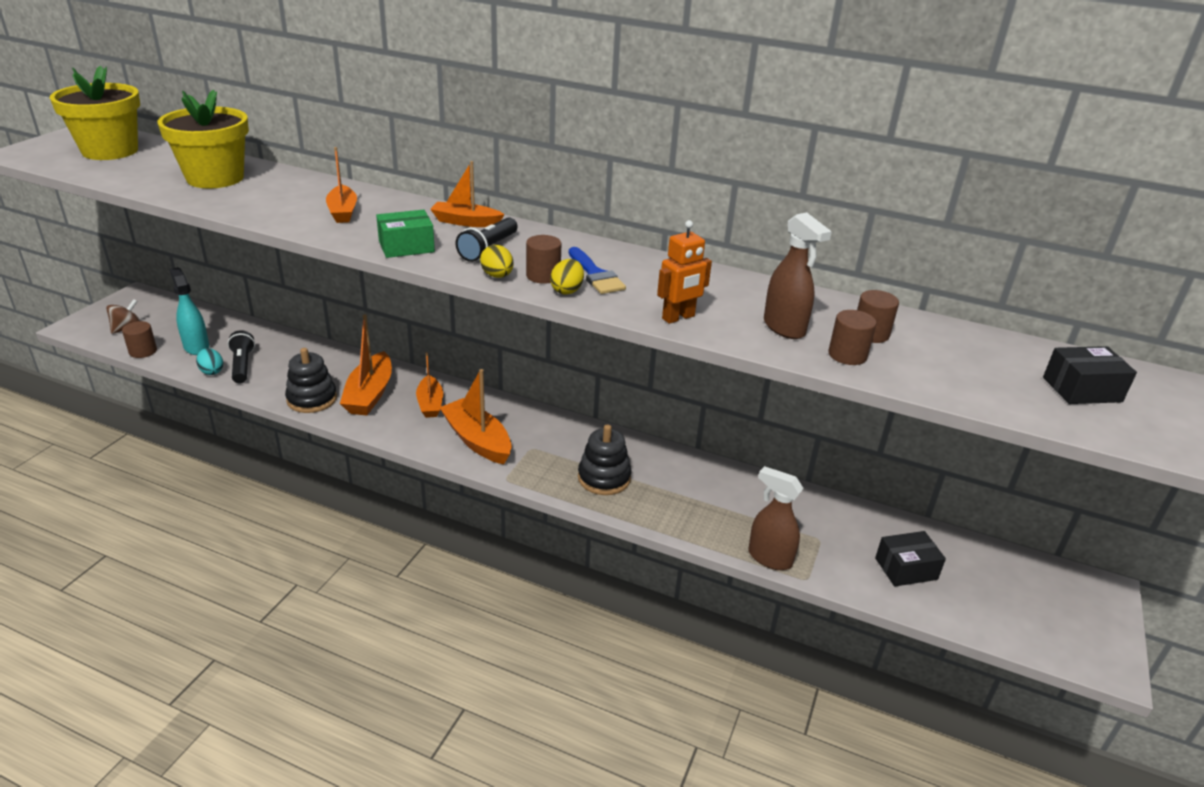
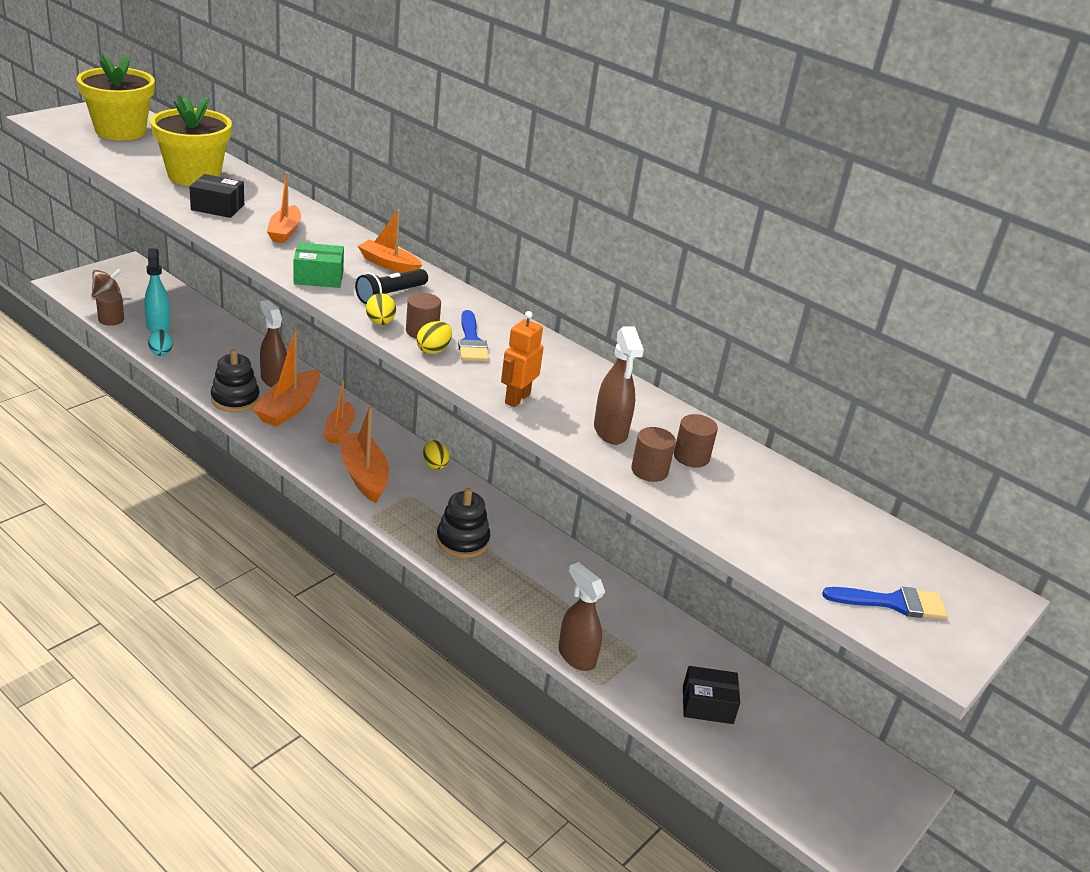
camera: 15 degrees right, 0 degrees up
(242, 365) = (190, 353): black flashlight -> none
(340, 372) = (273, 380): none -> brown spray bottle
(537, 413) = (434, 464): none -> yellow egg
(678, 317) = (517, 399): orange robot -> orange robot turned 135 degrees clockwise
(1082, 389) = (858, 559): black box -> black box (217, 207)
(1144, 421) = (893, 603): none -> blue brush

